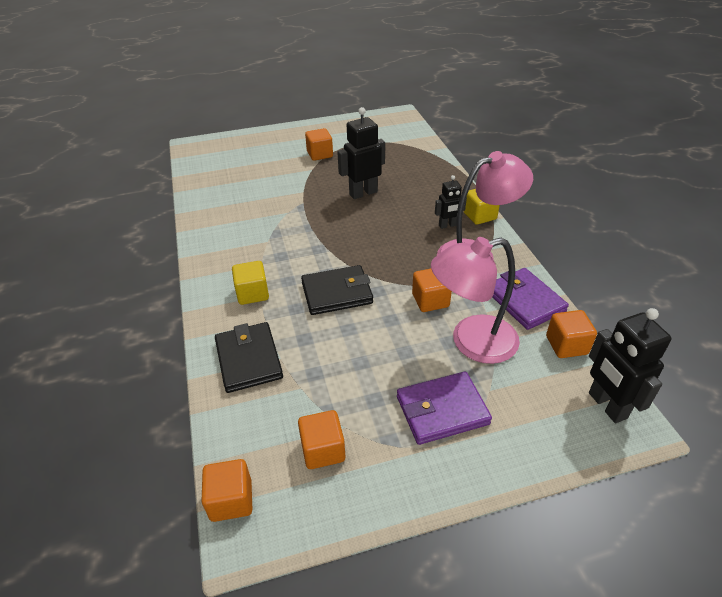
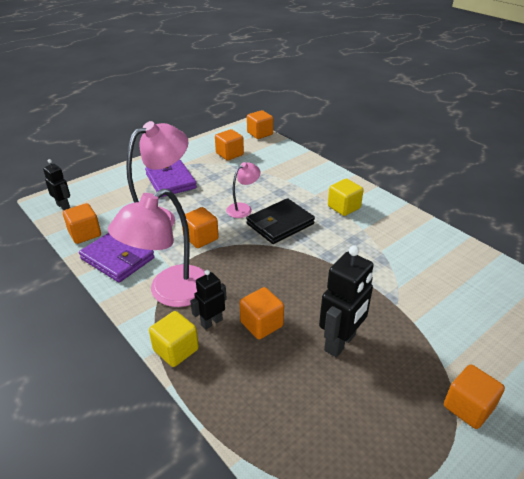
camera: 155 degrees right, 5 degrees down
(249, 359) = (304, 174): black wallet -> none
(364, 327) = (243, 208): none -> pink lamp
(410, 215) = (261, 324): none -> orange cube
(442, 410) = (170, 181): purple wallet -> purple wallet turned 75 degrees counterclockwise
(606, 405) = (63, 206): black robot -> black robot, size x0.59

